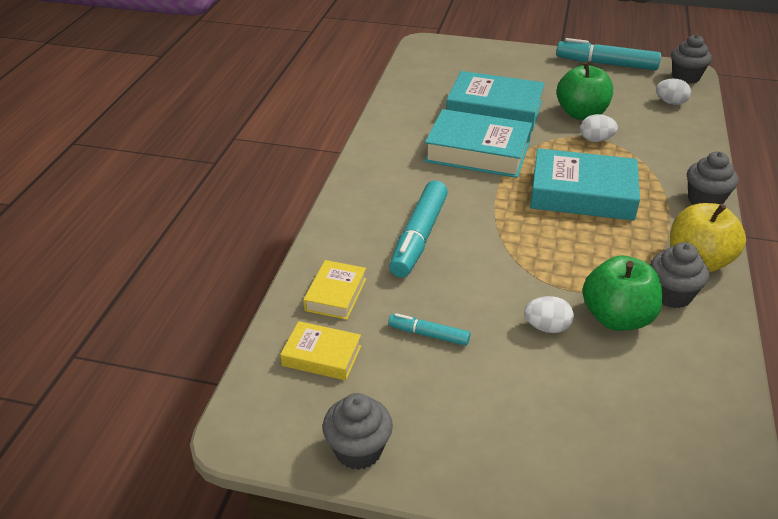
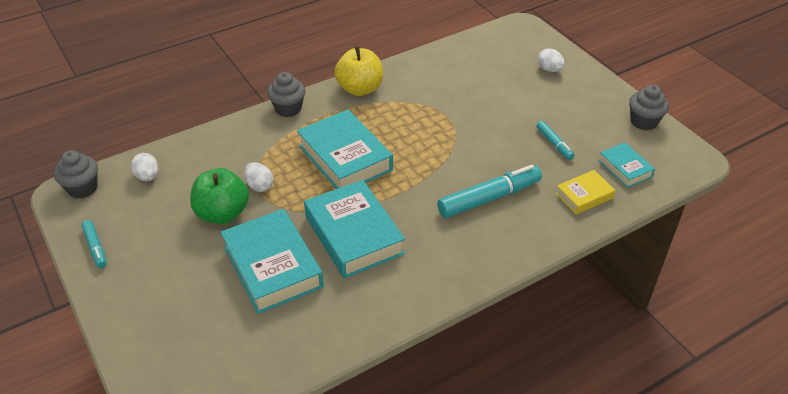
camera: 135 degrees left, 5 degrees up
(322, 356) = (625, 168): yellow book -> turquoise book
(546, 327) = (488, 111): white egg -> white egg (549, 69)
(606, 64) = (95, 247): turquoise marker -> turquoise marker, size x0.52
(617, 318) = (447, 94): green apple -> none
(671, 295) = (403, 86): grey cupcake -> none

